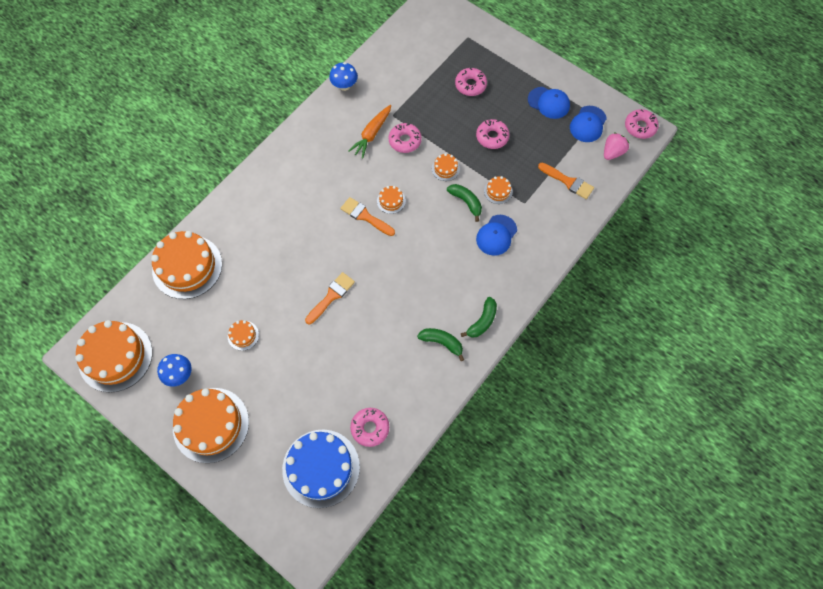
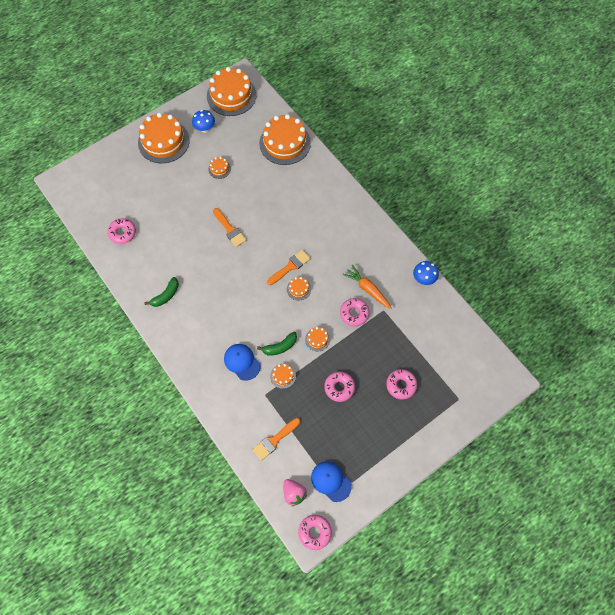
camera: 105 degrees right, 0 degrees up
(321, 468) = (108, 198): blue cake -> none
(482, 321) = (172, 329): green banana -> none
(548, 103) = (364, 451): blue cap -> none

